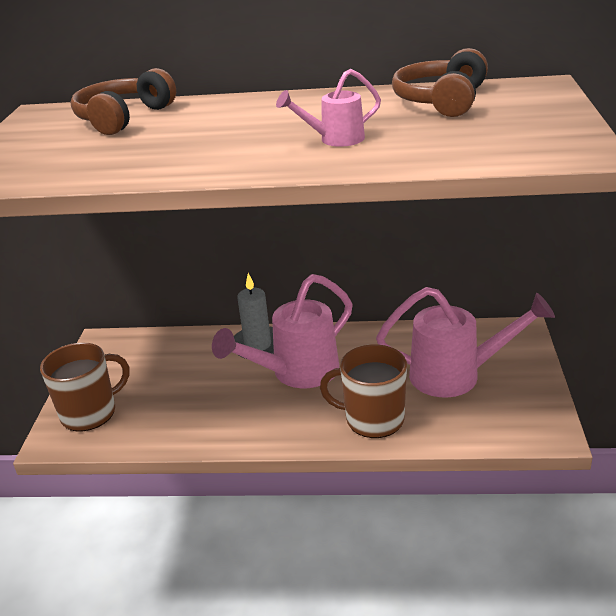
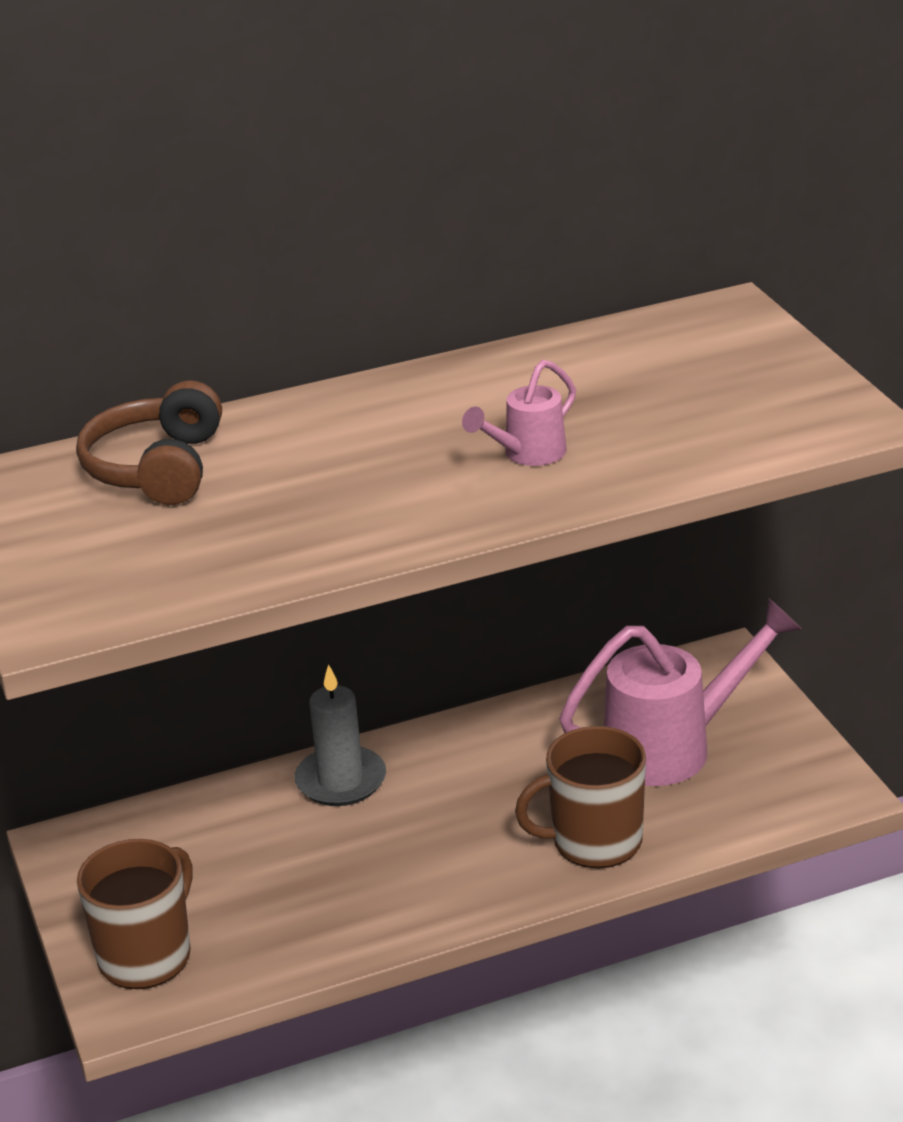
camera: 25 degrees left, 0 degrees up
(296, 373) = (434, 807): pink watering can -> none
(442, 101) = (615, 360): brown headphones -> none

